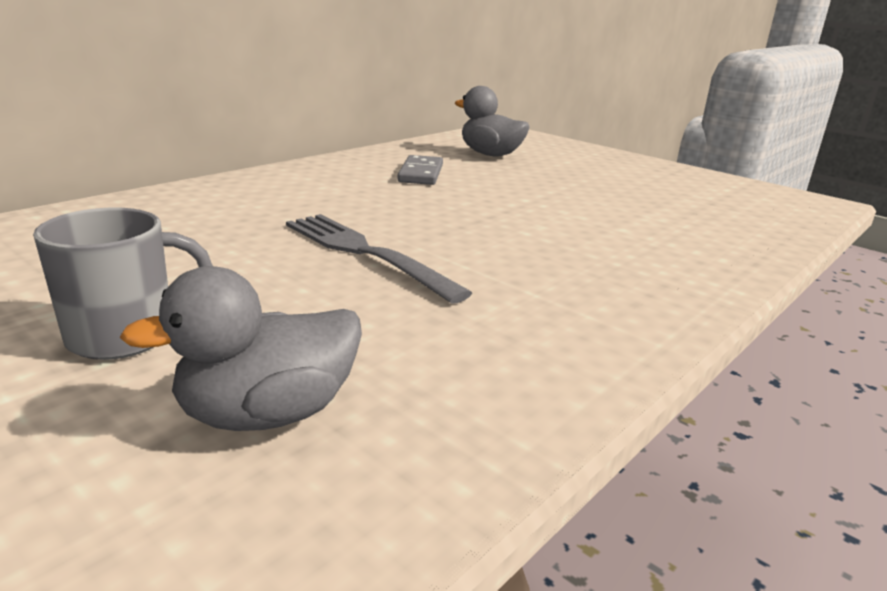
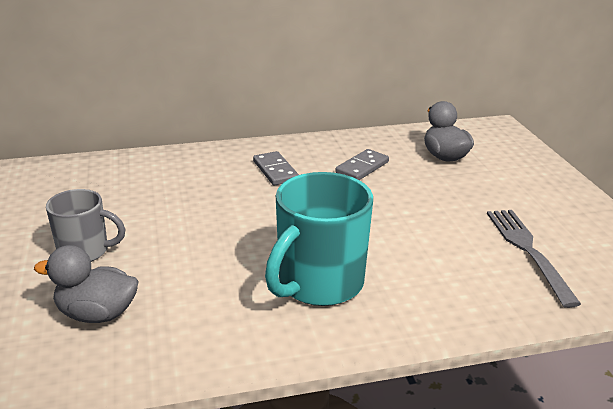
camera: 35 degrees right, 5 degrees up
(320, 191) = (275, 171): none -> grey domino
(365, 253) = (242, 231): grey fork -> grey fork (528, 251)
(543, 279) = (318, 284): none -> turquoise mug

